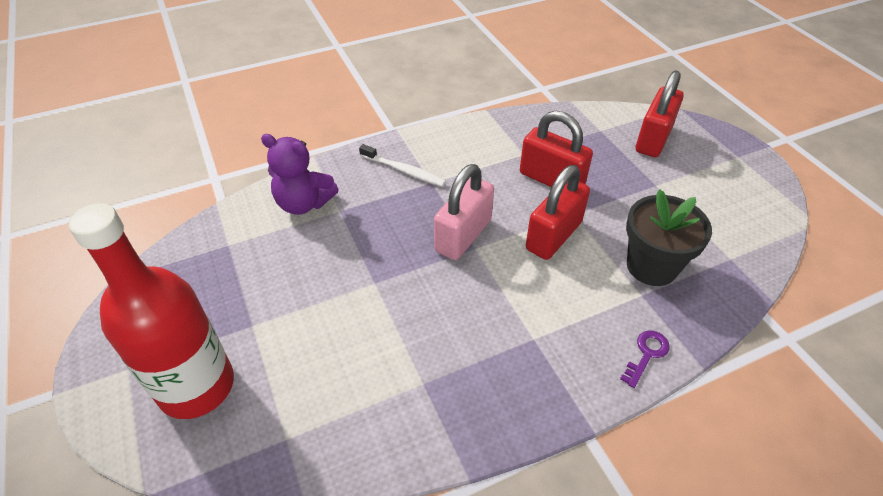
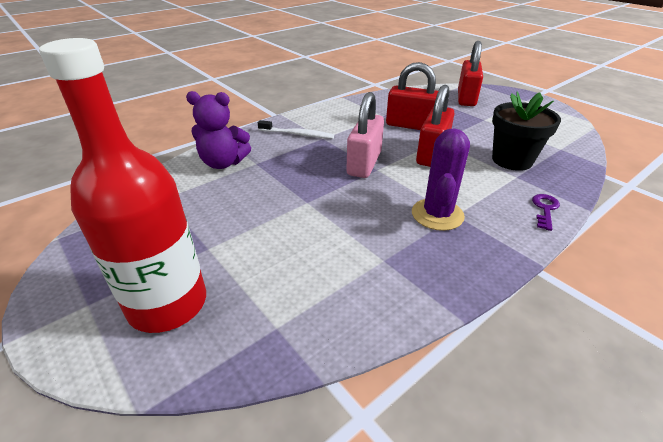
camera: 15 degrees left, 10 degrees down
(512, 333) = (437, 214): none -> purple cactus

